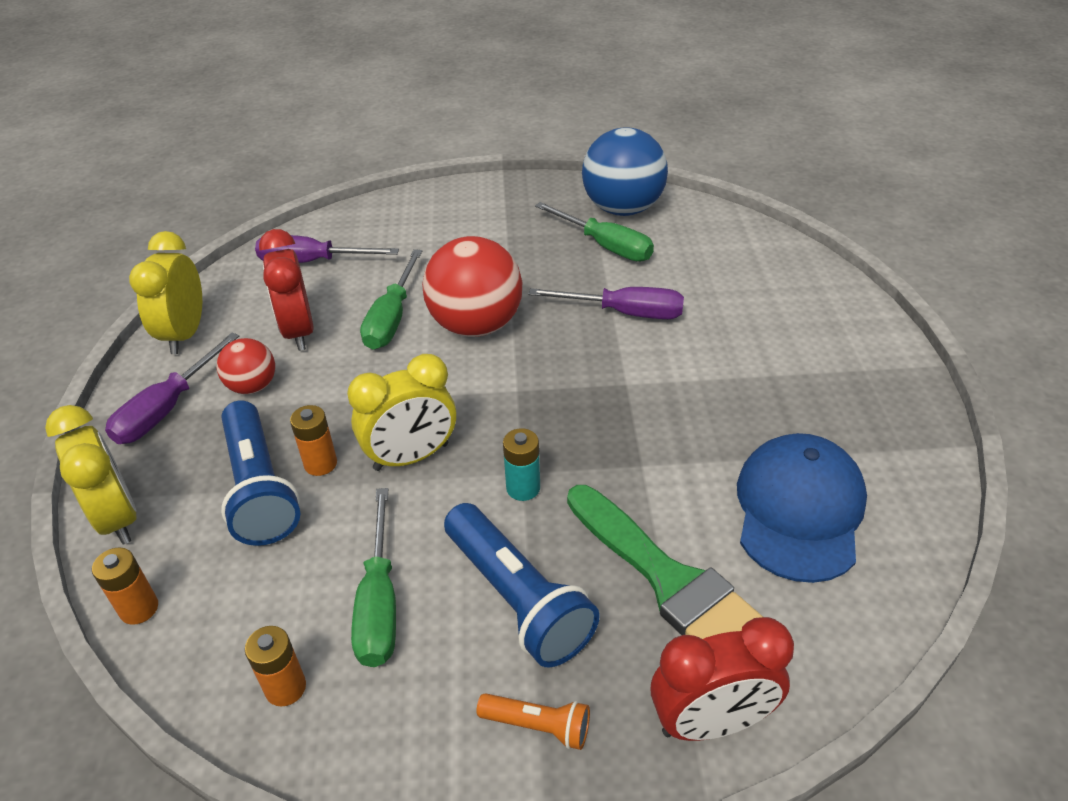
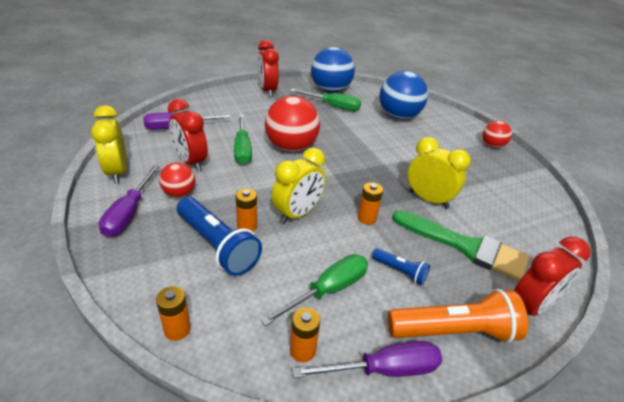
camera: 25 degrees left, 5 degrees down
(118, 517) = (130, 280): yellow clock -> yellow clock (428, 199)
(379, 602) = (328, 290): green screwdriver -> green screwdriver turned 105 degrees counterclockwise
(503, 200) = (267, 91): none -> red clock
(517, 598) = (400, 271): blue flashlight -> blue flashlight, size x0.51
(523, 488) = (367, 218): turquoise battery -> orange battery
(537, 726) = (453, 331): orange flashlight -> orange flashlight, size x1.97
(624, 313) = (362, 133): purple screwdriver -> purple screwdriver (383, 369)
(724, 283) = (398, 116): none -> blue ball
(799, 510) = (498, 205): blue cap -> none
(885, 376) = (492, 146): none -> red ball

